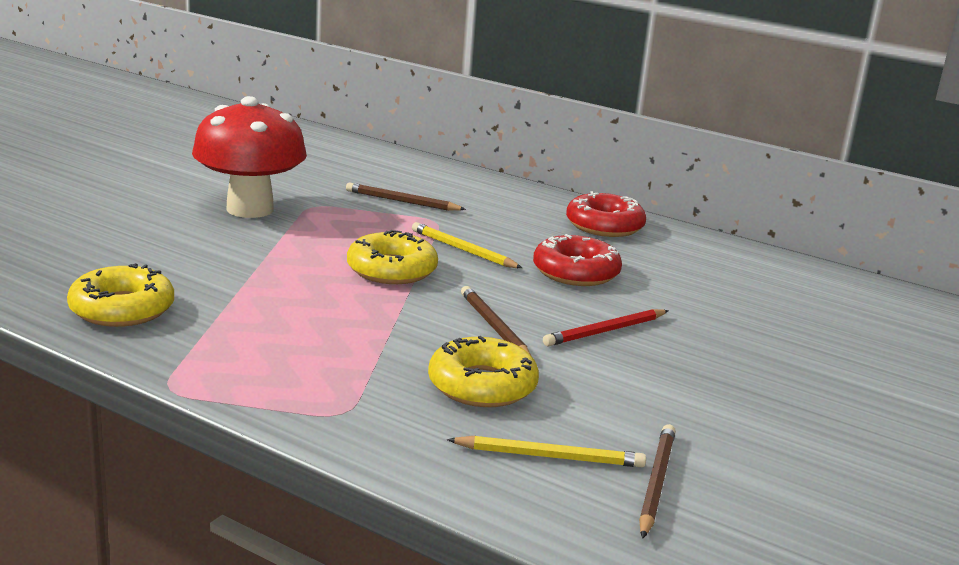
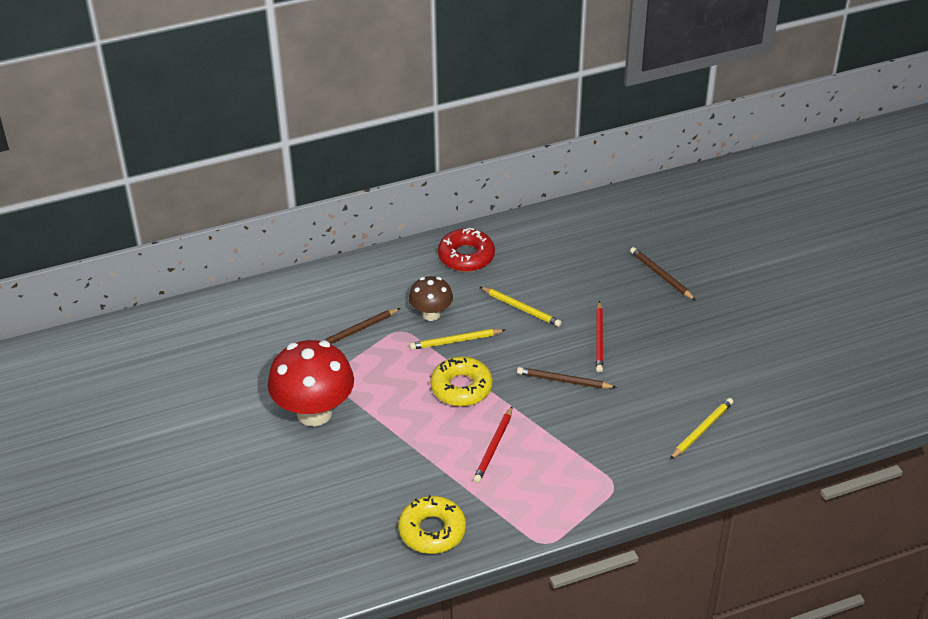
camera: 50 degrees left, 20 degrees up
(315, 311) = (493, 447): none -> red pencil
(482, 385) = (623, 419): yellow donut -> none
(484, 229) = (431, 314): none -> brown mushroom
(576, 272) = (521, 308): red donut -> yellow pencil
(656, 483) = (744, 406): brown pencil -> brown pencil (661, 275)

